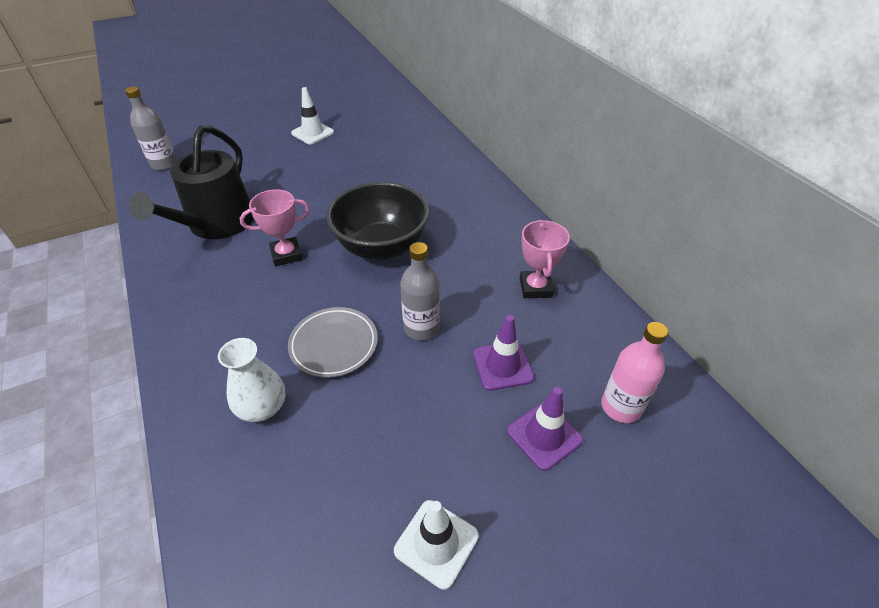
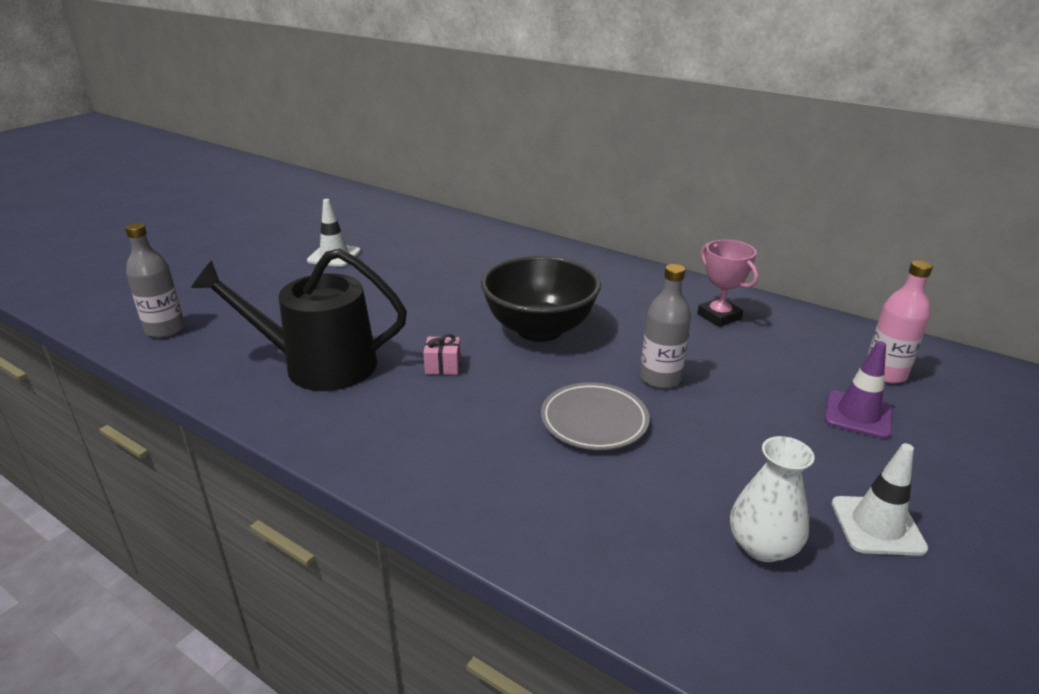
camera: 30 degrees left, 15 degrees down
(216, 224) = (319, 365): black watering can -> black watering can turned 105 degrees clockwise
(262, 407) = (588, 499): white vase -> white vase (762, 546)
(286, 254) = (443, 366): pink trophy -> pink gift
(502, 365) = (764, 380): purple traffic cone -> none

